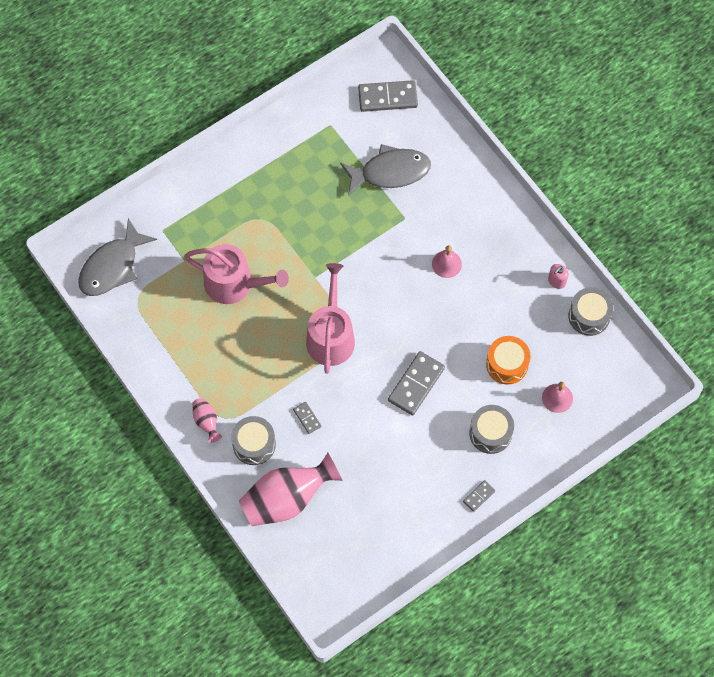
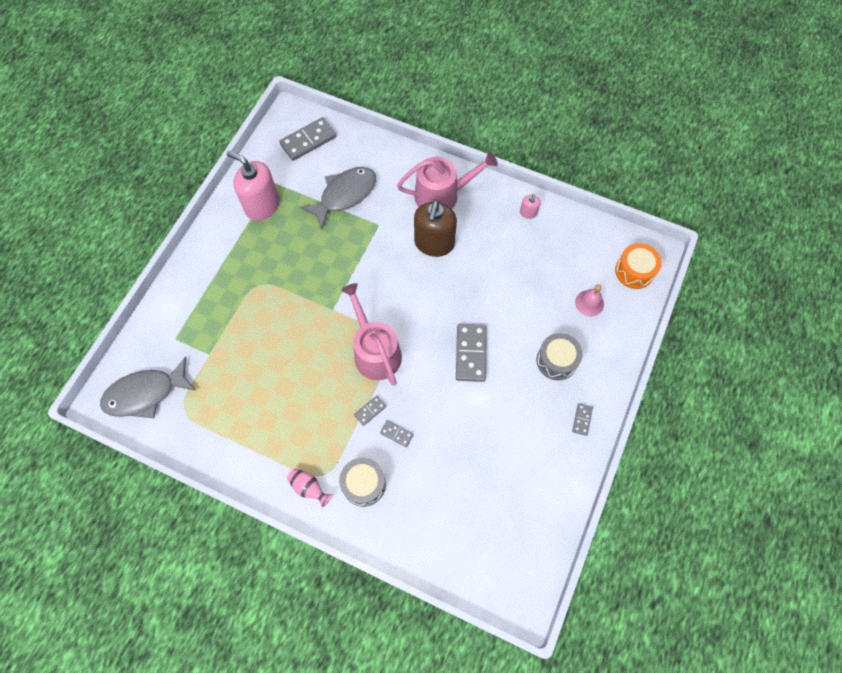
camera: 30 degrees left, 0 degrees up
(112, 266) = (145, 394): grey fish -> grey fish turned 60 degrees clockwise
(235, 284) = (266, 351): pink watering can -> pink watering can (442, 195)
(287, 499) = (422, 518): pink vase -> none
(296, 386) = (370, 411): none -> grey domino
(307, 143) = (262, 206): none -> pink soap dispenser
(446, 264) = (434, 243): pink bell -> brown soap dispenser
(507, 364) = (533, 297): orange drum -> orange drum (634, 271)
(589, 316) = (570, 226): grey drum -> none

